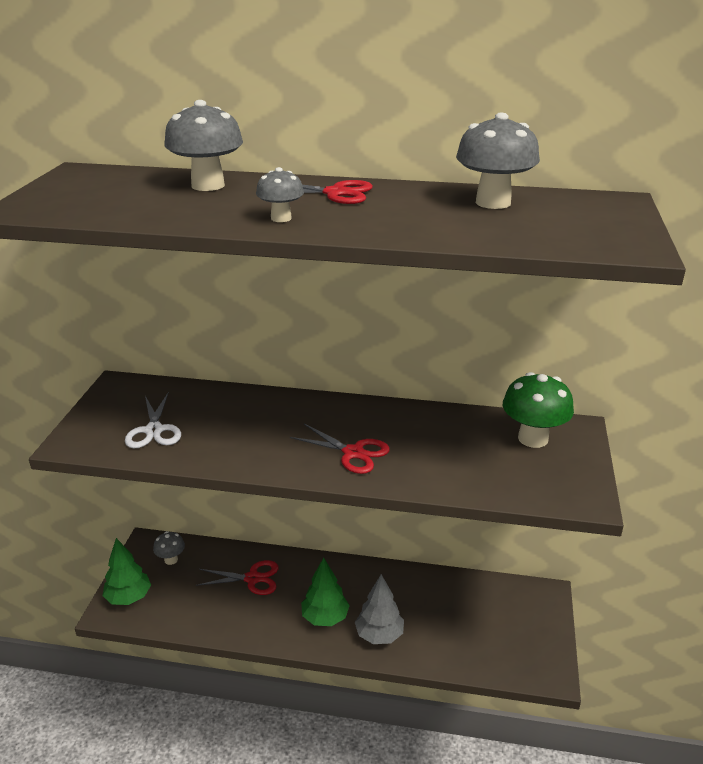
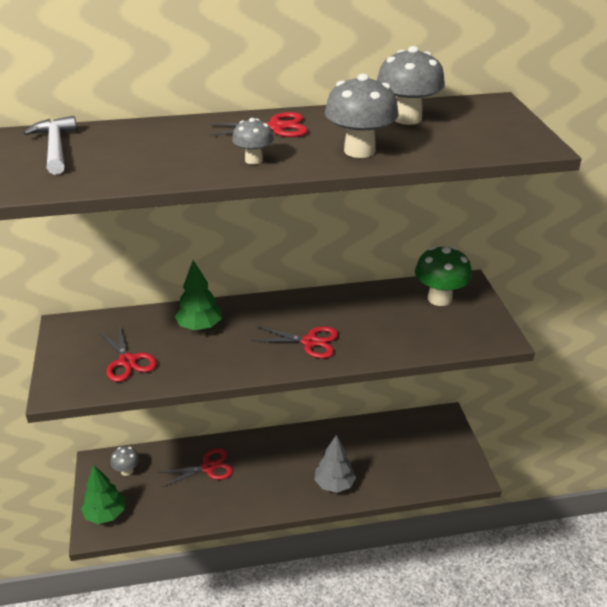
camera: 20 degrees left, 5 degrees up
(100, 183) = (56, 147): none -> white hammer
(154, 430) = (127, 361): white scissors -> red scissors
(208, 185) = (158, 135): grey mushroom -> grey mushroom (359, 151)
(325, 618) = (285, 483): green tree -> green tree (200, 327)

